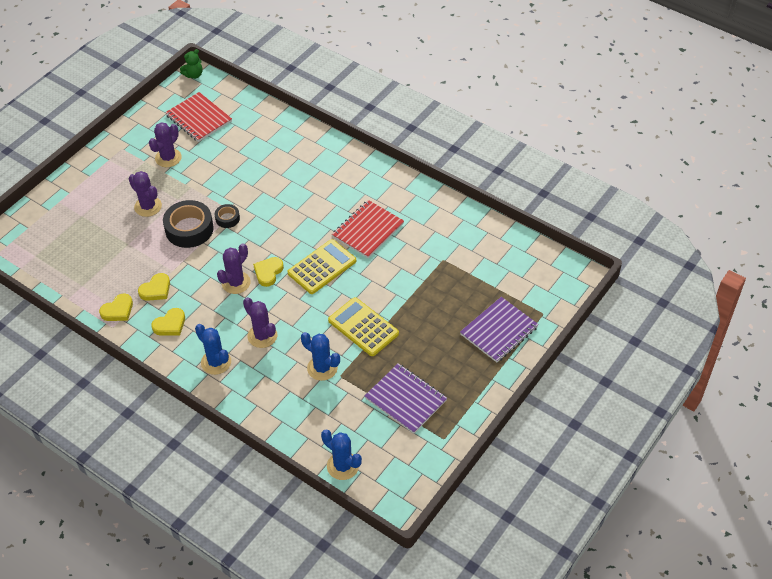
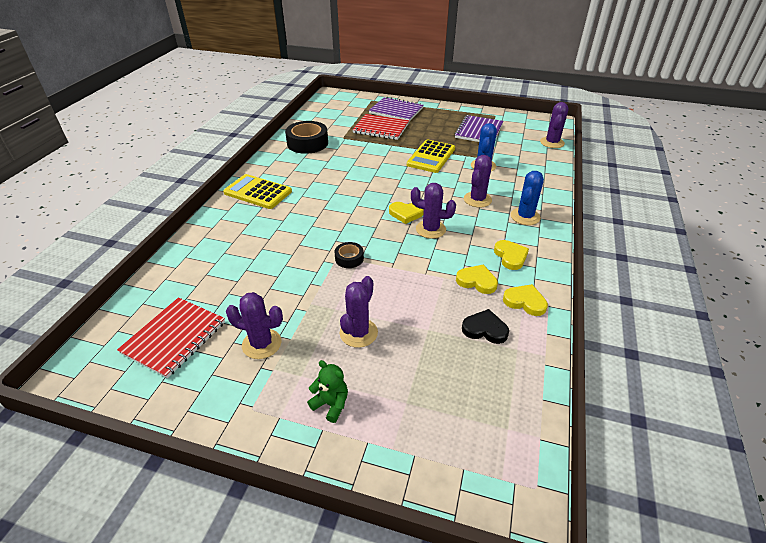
camera: 110 degrees left, 10 degrees down
(109, 275) = (485, 329): none -> black heart
(170, 324) = (510, 256): yellow heart -> yellow heart turned 45 degrees clockwise
(189, 229) = (378, 283): black tape -> black tape (307, 143)
(194, 75) = (66, 377): green teddy bear -> green teddy bear (331, 404)
(322, 267) = (382, 187): yellow calculator -> yellow calculator (258, 192)
(342, 466) = (552, 143): blue cactus -> purple cactus
(368, 230) = (327, 173): red notebook -> red notebook (381, 128)

